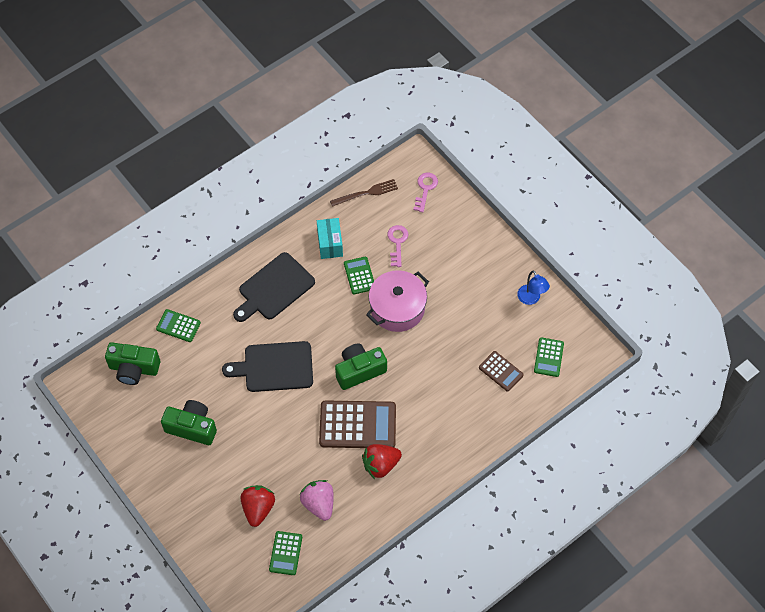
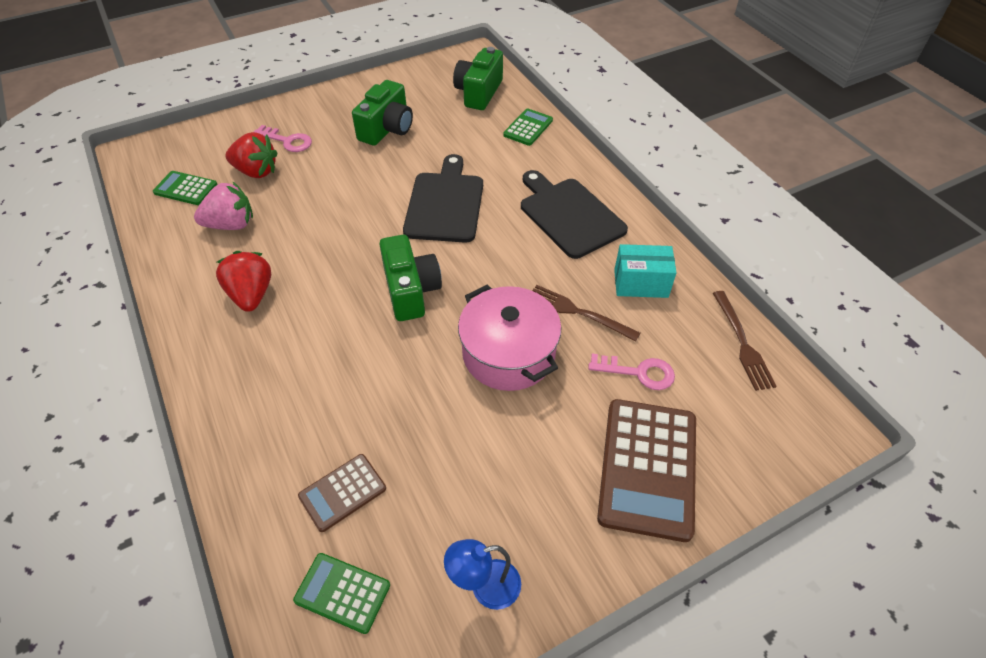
camera: 100 degrees right, 10 degrees down
(357, 425) = (325, 277): brown calculator -> brown calculator (648, 468)
(359, 275) = (578, 312): green calculator -> brown fork
(425, 189) = (757, 435): pink key -> pink key (287, 141)

